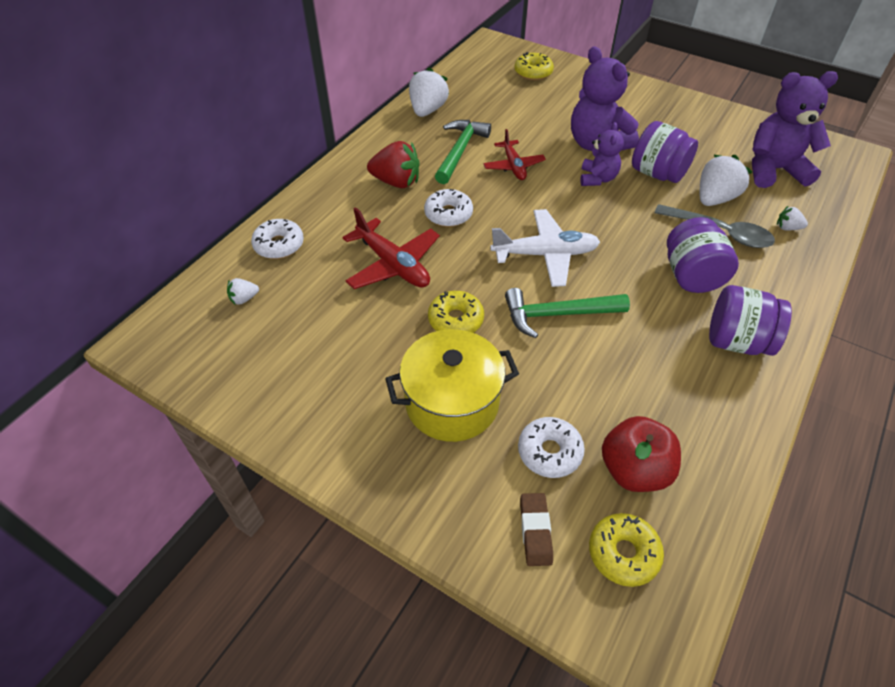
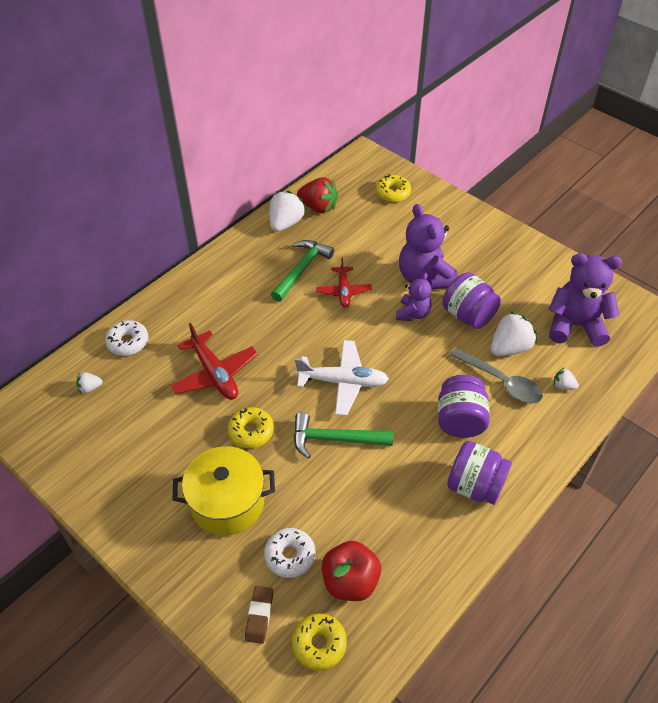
camera: 10 degrees right, 0 degrees up
(396, 182) = (239, 294): red strawberry -> red strawberry (318, 207)
(448, 214) = (273, 332): white donut -> none

